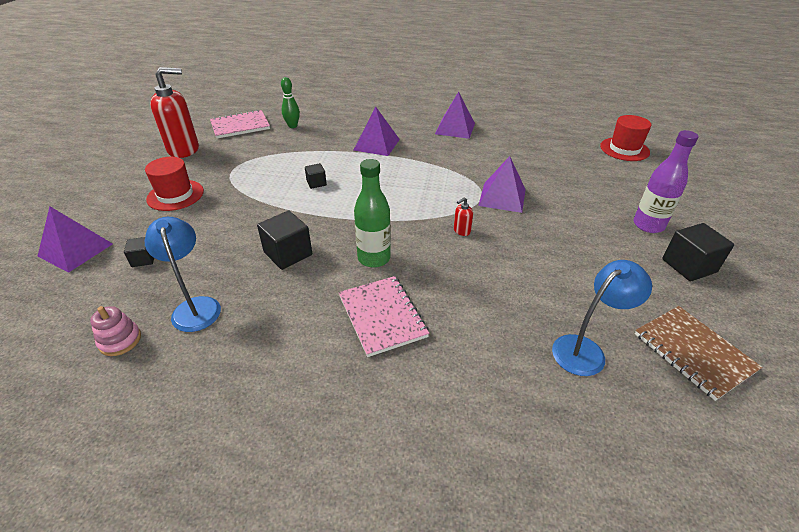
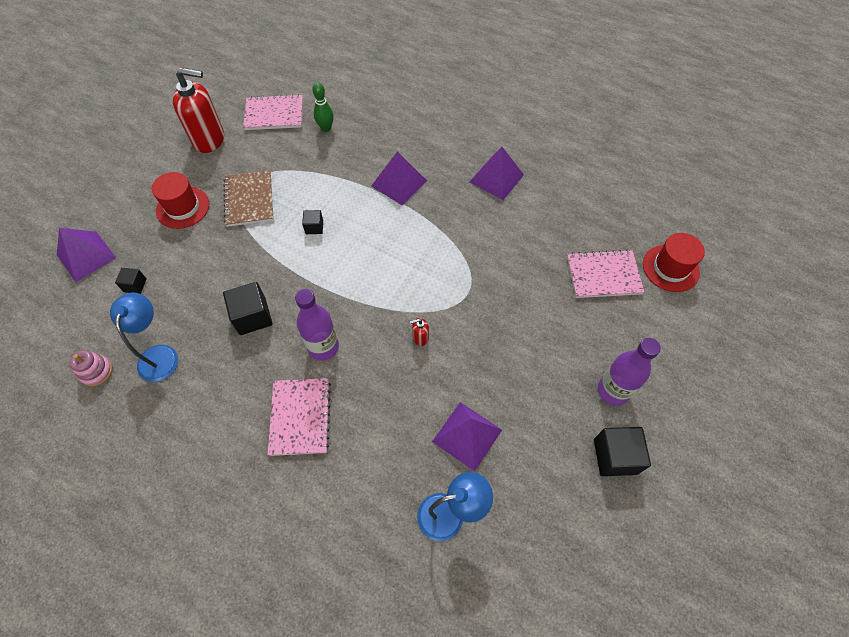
camera: 20 degrees right, 20 degrees up
(374, 258) = (323, 347): green bottle -> purple bottle
(502, 197) = (486, 303): purple pyramid -> purple pyramid (467, 435)
(580, 162) = (603, 275): none -> pink notebook
(693, 352) = (543, 552): brown notebook -> brown notebook (249, 199)

